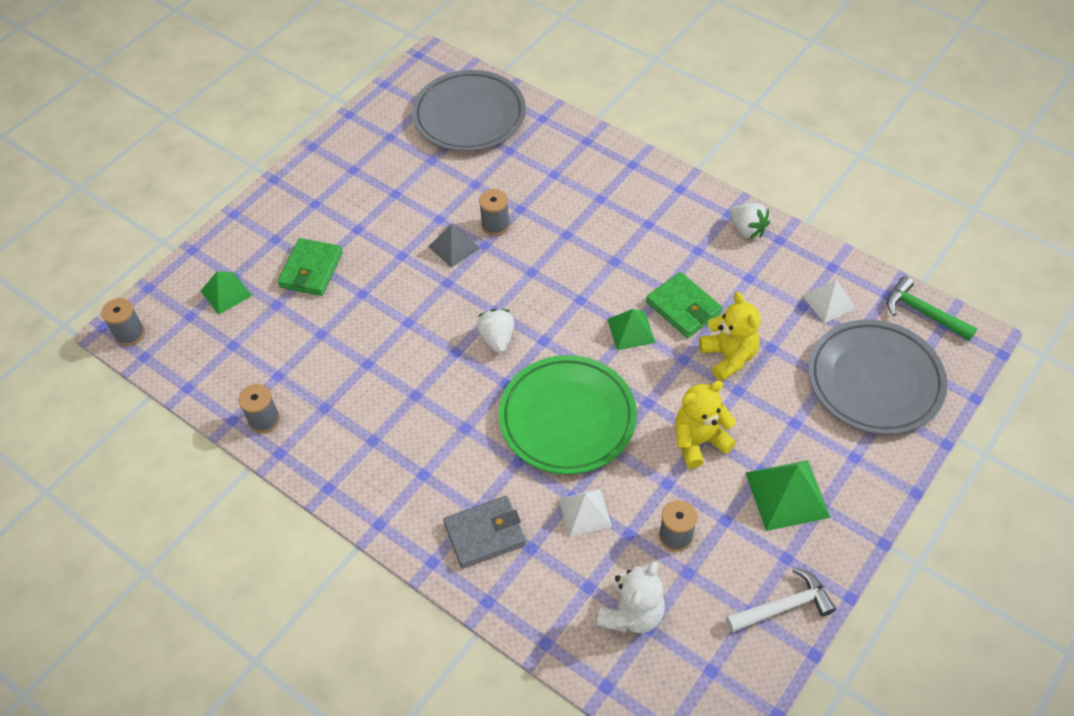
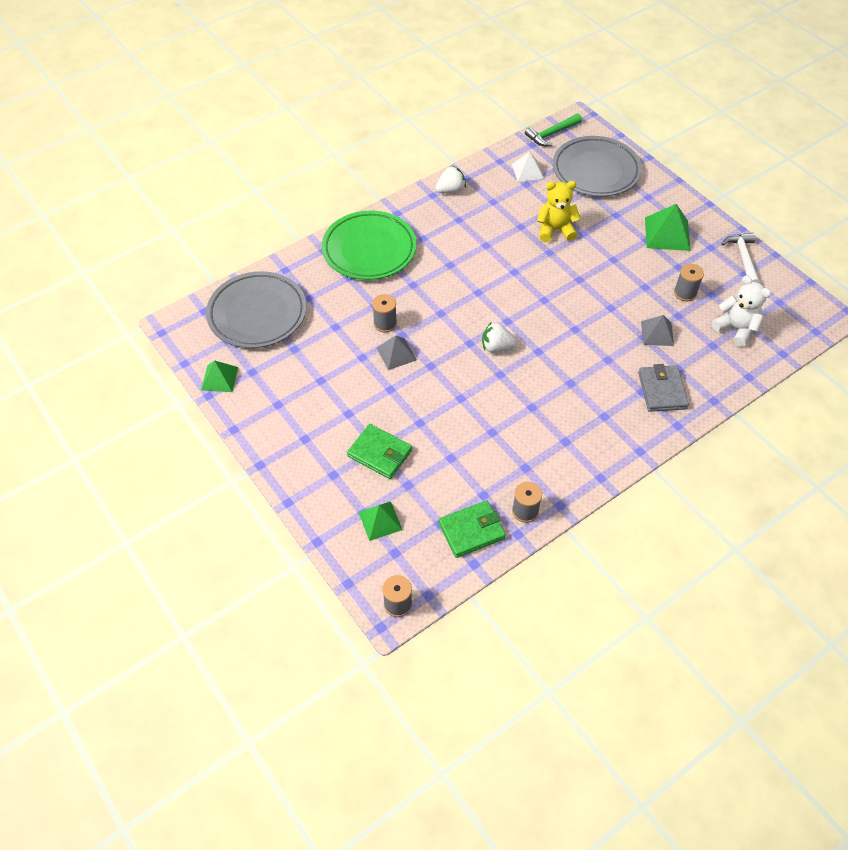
camera: 75 degrees left, 0 degrees up
(567, 418) = (579, 324): green plate -> green plate (369, 249)
(584, 512) = (657, 333): white pyramid -> grey pyramid
(631, 330) = (516, 272): green pyramid -> green pyramid (219, 378)
(683, 307) = (506, 240): green wallet -> green wallet (471, 530)
(699, 441) = (617, 262): yellow teddy bear -> none

